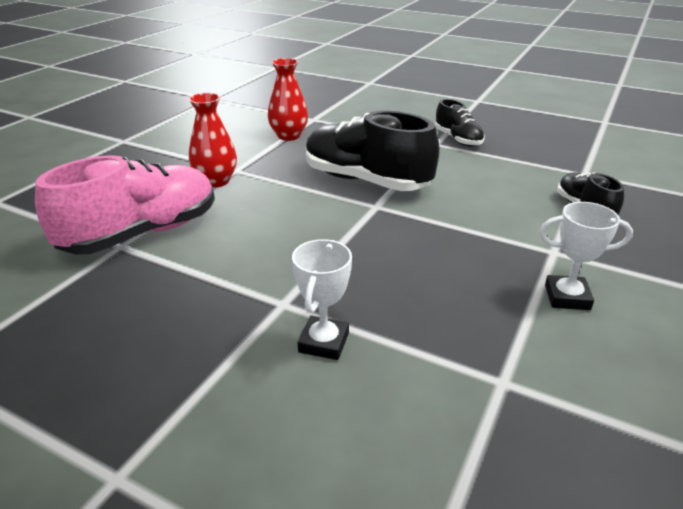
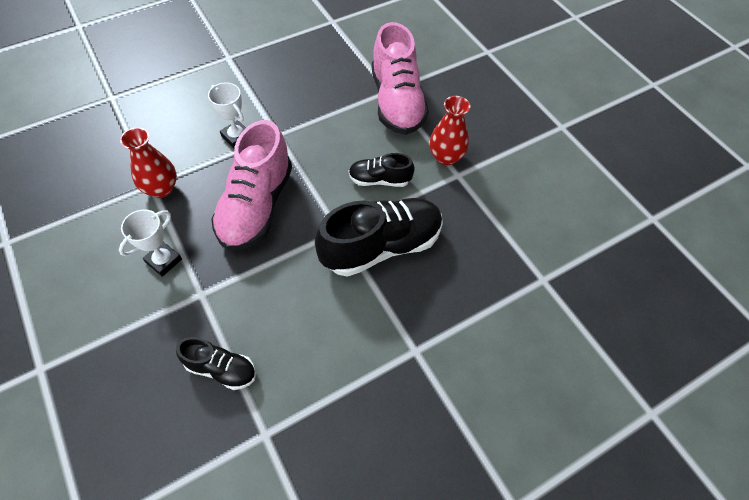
camera: 120 degrees right, 25 degrees up
(289, 136) = (509, 238): red vase -> red vase (161, 188)
(413, 267) = (256, 206): none -> pink shoe
(458, 139) = (412, 380): black shoe -> black shoe (379, 180)

